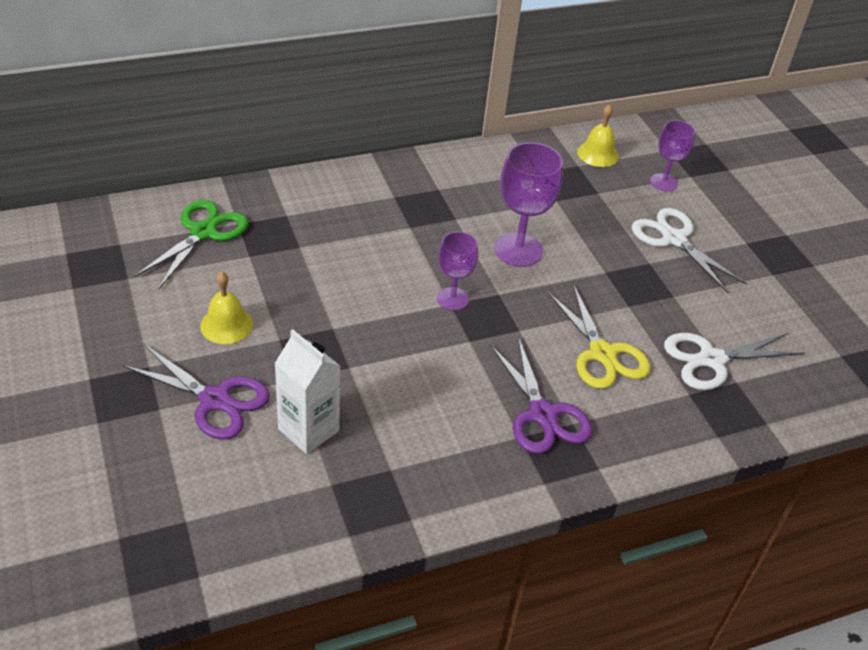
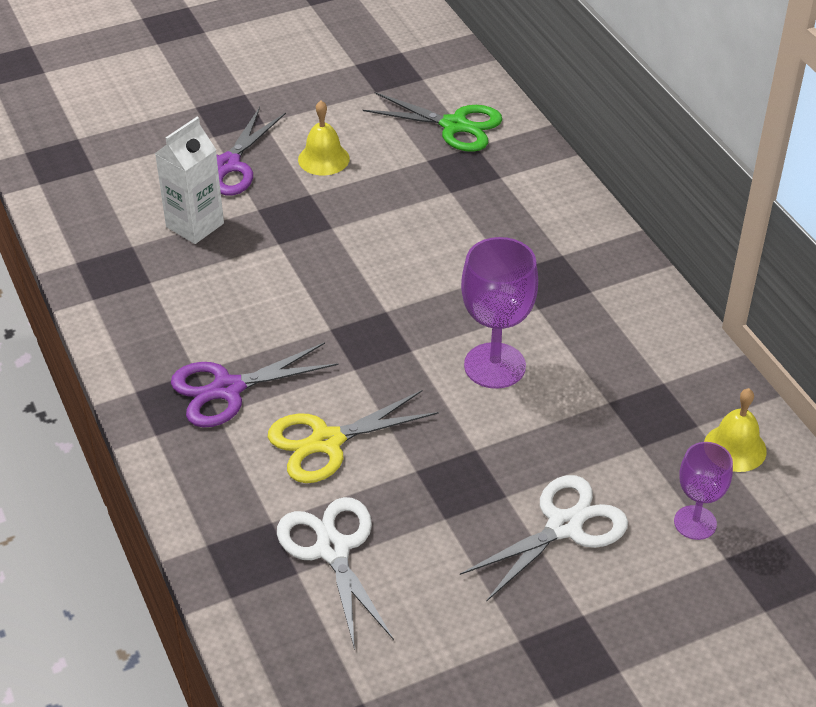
camera: 90 degrees right, 0 degrees up
(452, 299) = (394, 312): purple goblet -> none

